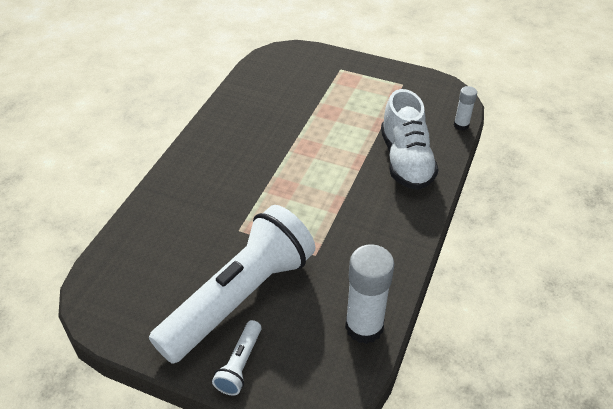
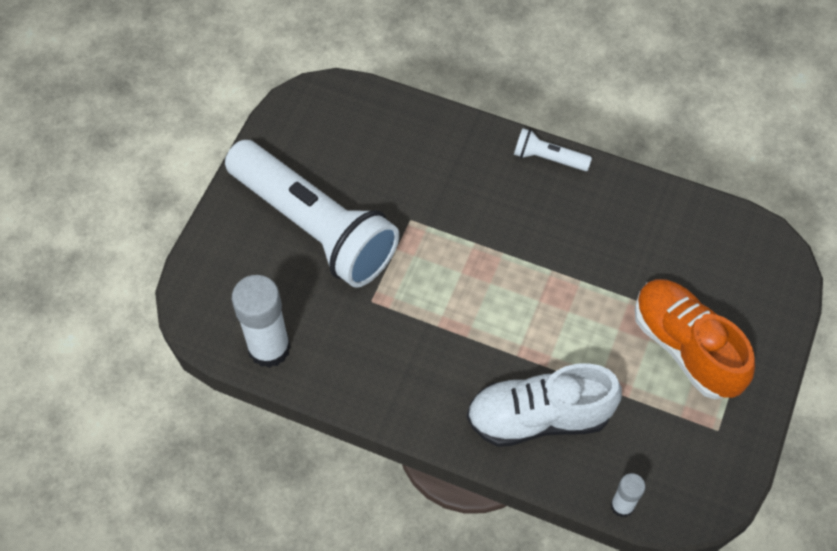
camera: 90 degrees right, 15 degrees up
(240, 364) = (233, 231): white flashlight -> white flashlight (548, 158)
(347, 93) = (685, 347): none -> orange shoe

